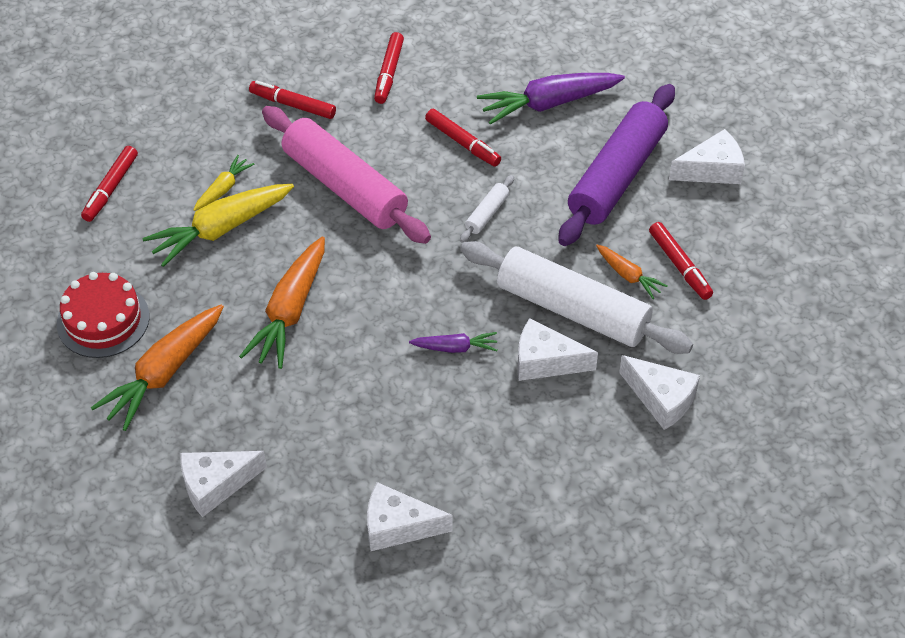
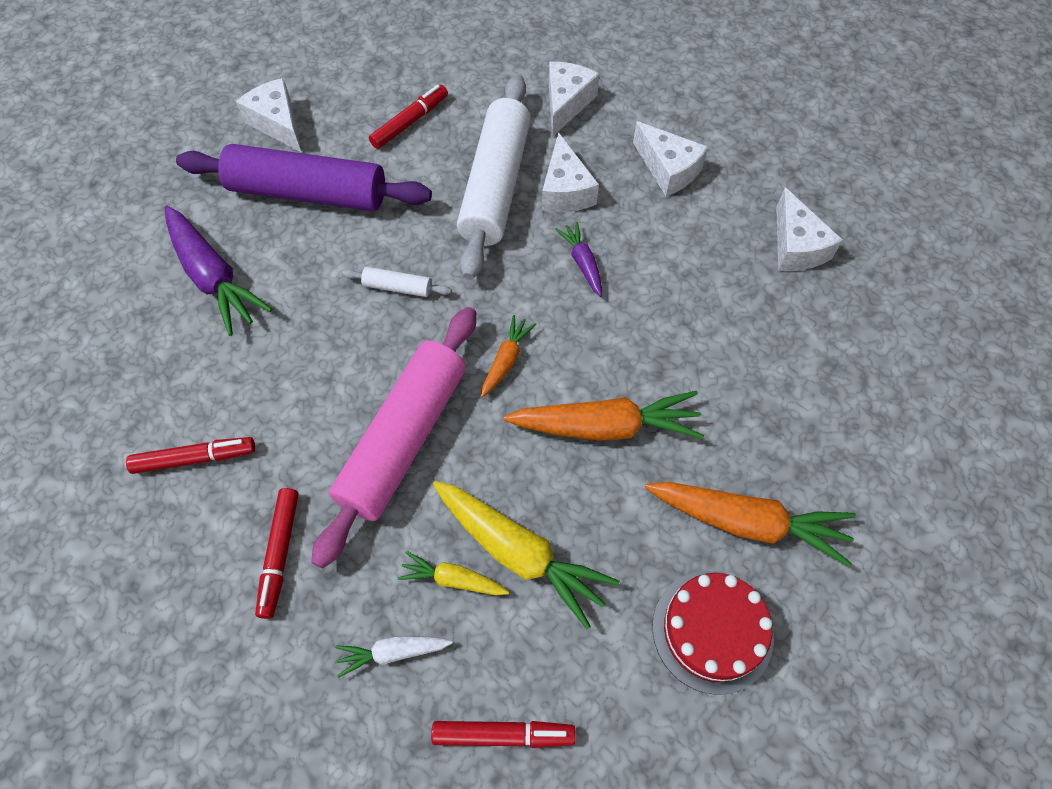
camera: 110 degrees left, 10 degrees up
(194, 147) = (393, 652): none -> white carrot
(216, 485) = (846, 410): white cheese -> white cheese (668, 169)
(463, 143) = (297, 341): red marker -> none
(628, 275) = (437, 155): orange carrot -> orange carrot (506, 360)

